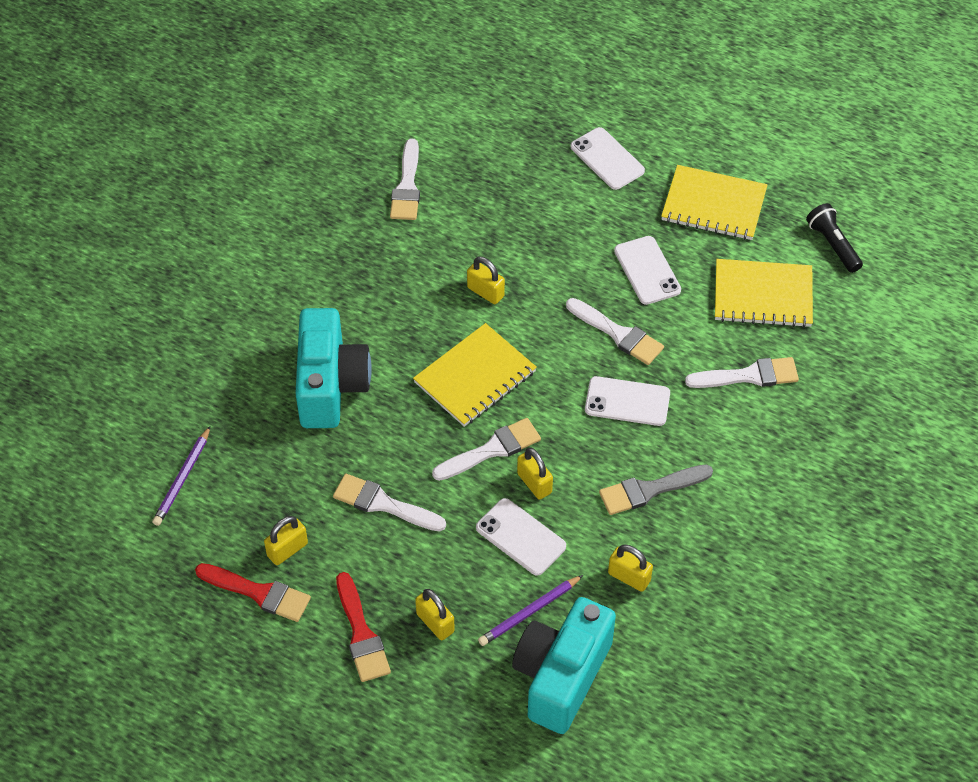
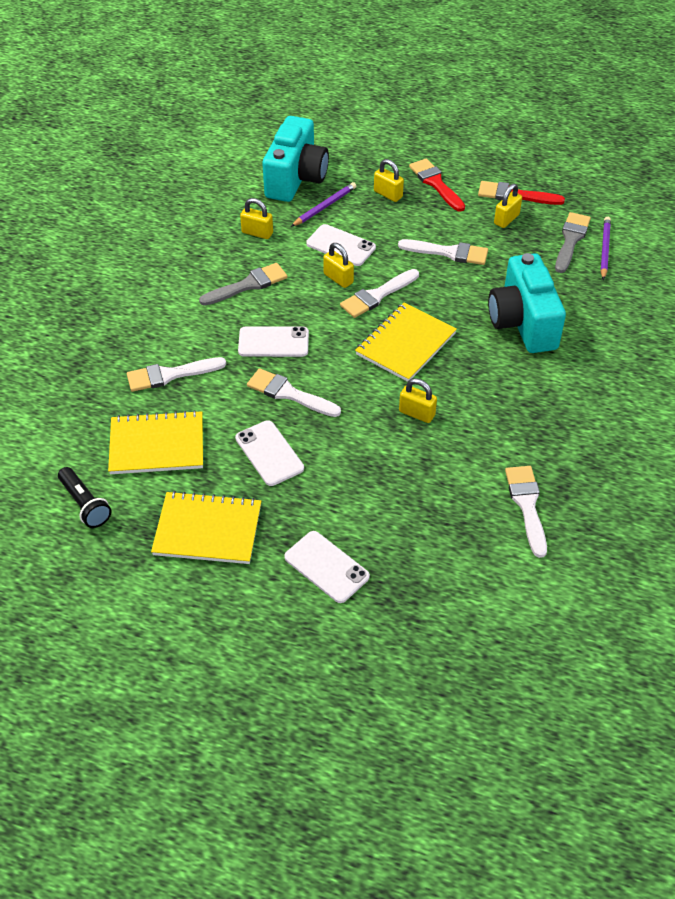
camera: 170 degrees right, 5 degrees down
(218, 500) = (571, 240): none -> grey brush

